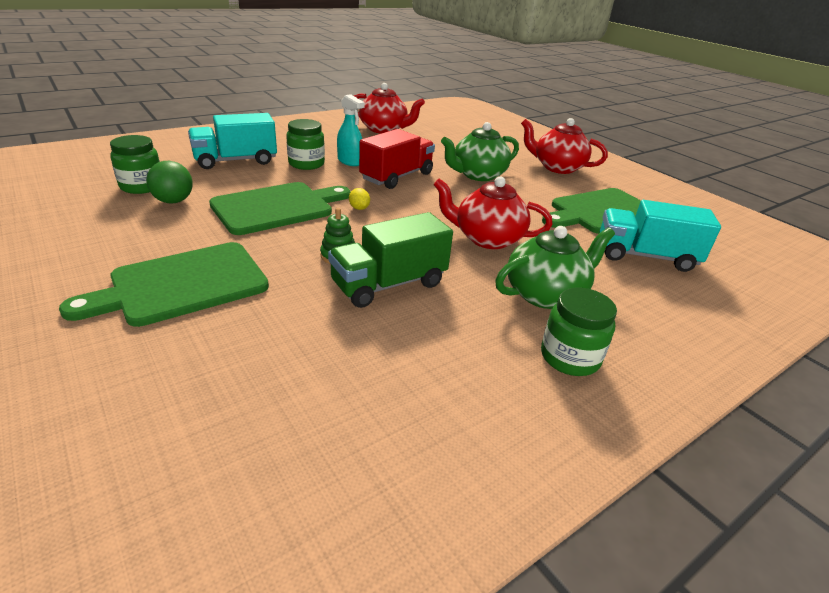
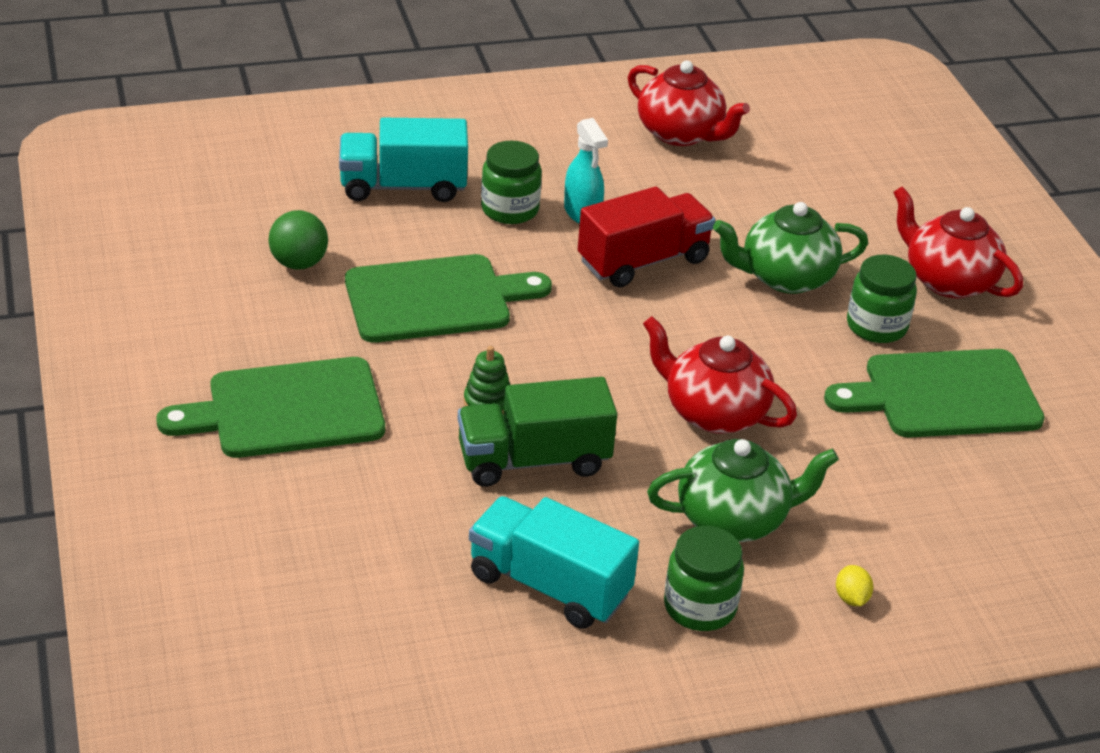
camera: 20 degrees right, 5 degrees up
(142, 186) = (261, 226): green jar -> green jar (876, 326)
(359, 208) = (552, 320): yellow lemon -> yellow lemon (851, 598)
(645, 256) = (940, 490): turquoise truck -> turquoise truck (549, 585)

